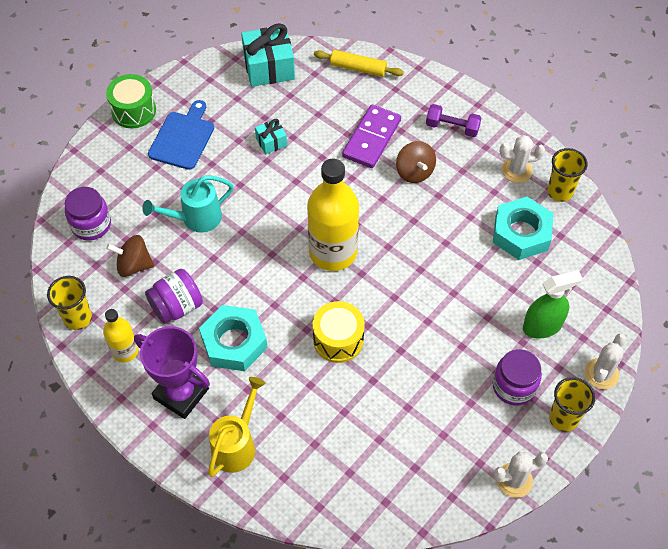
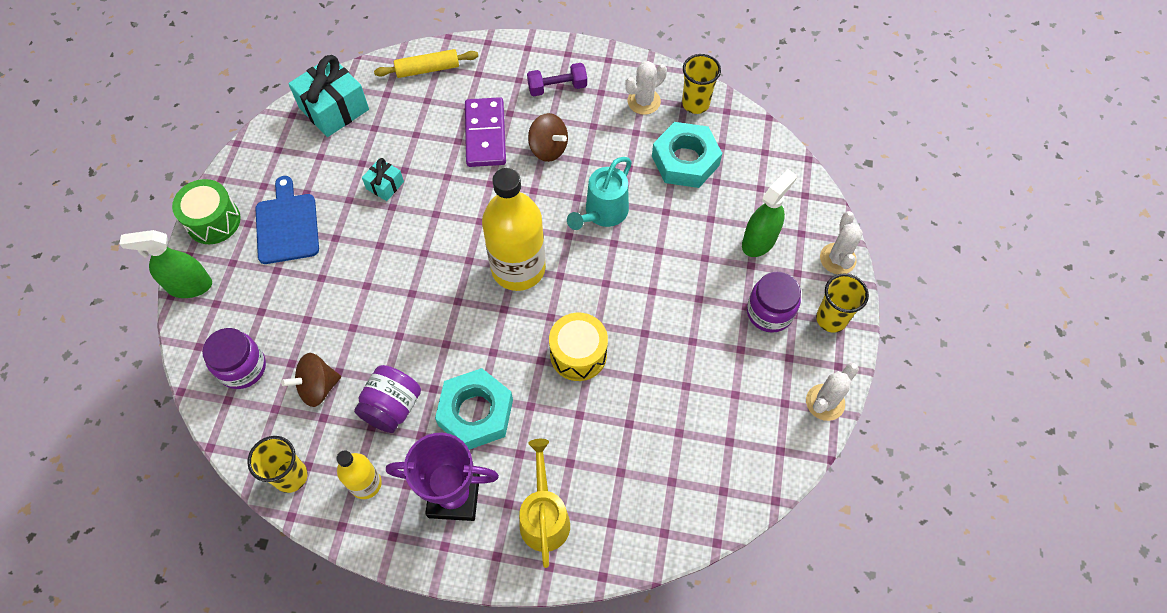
camera: 30 degrees left, 5 degrees up
(90, 149) = (189, 286): none -> green spray bottle
(195, 218) = (354, 304): turquoise watering can -> turquoise watering can (602, 214)

